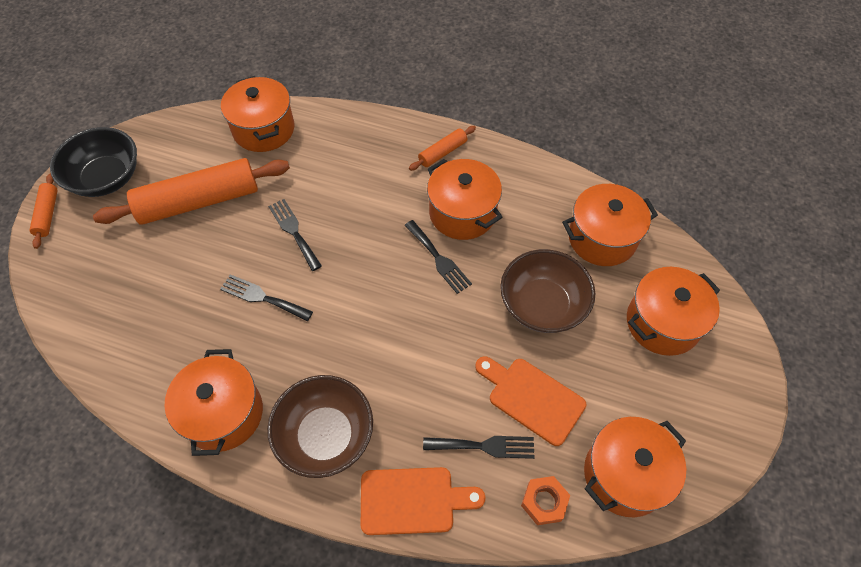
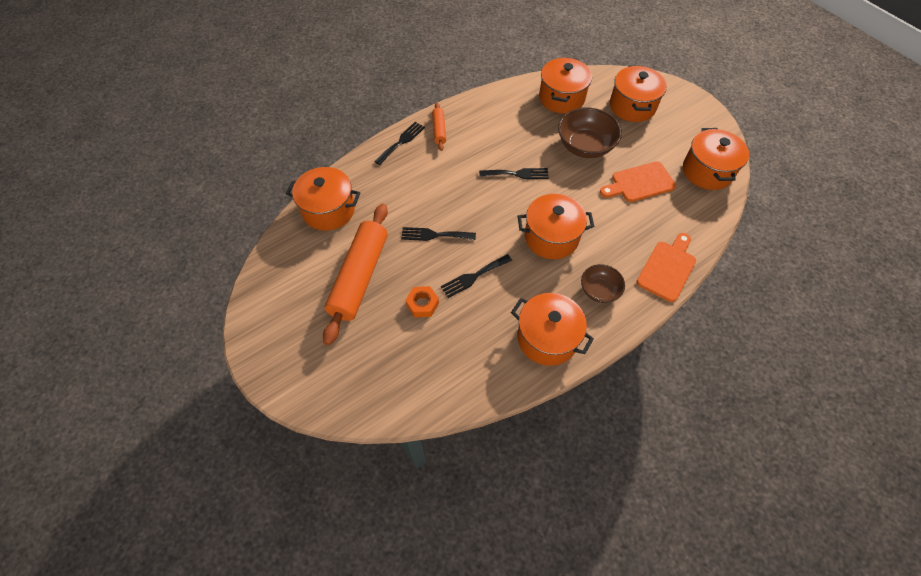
camera: 55 degrees left, 0 degrees up
(47, 214) = (280, 383): orange rolling pin -> none
(106, 178) = (281, 327): black bowl -> none
(325, 435) = (599, 290): brown bowl -> brown bowl, size x0.59
(462, 213) = (493, 145): orange pot -> orange pot (551, 237)
(484, 446) = (655, 219): black fork -> black fork (401, 142)
(544, 502) = (702, 211): orange nut -> orange nut (422, 304)

